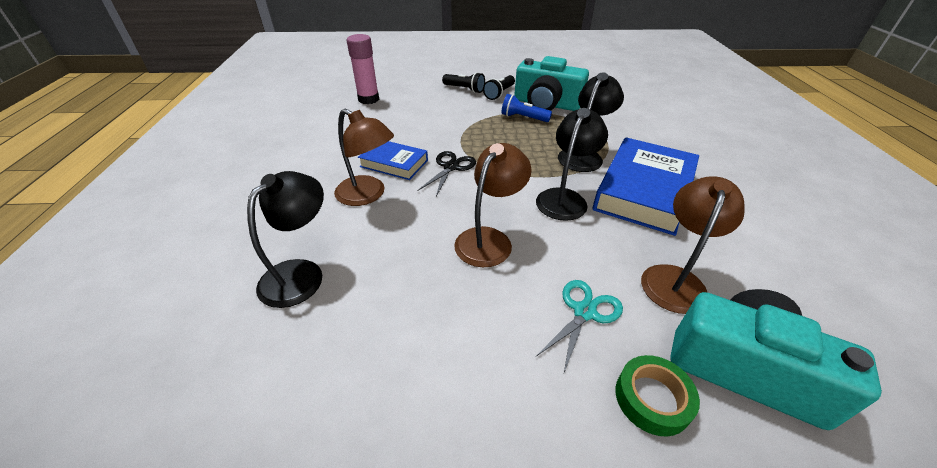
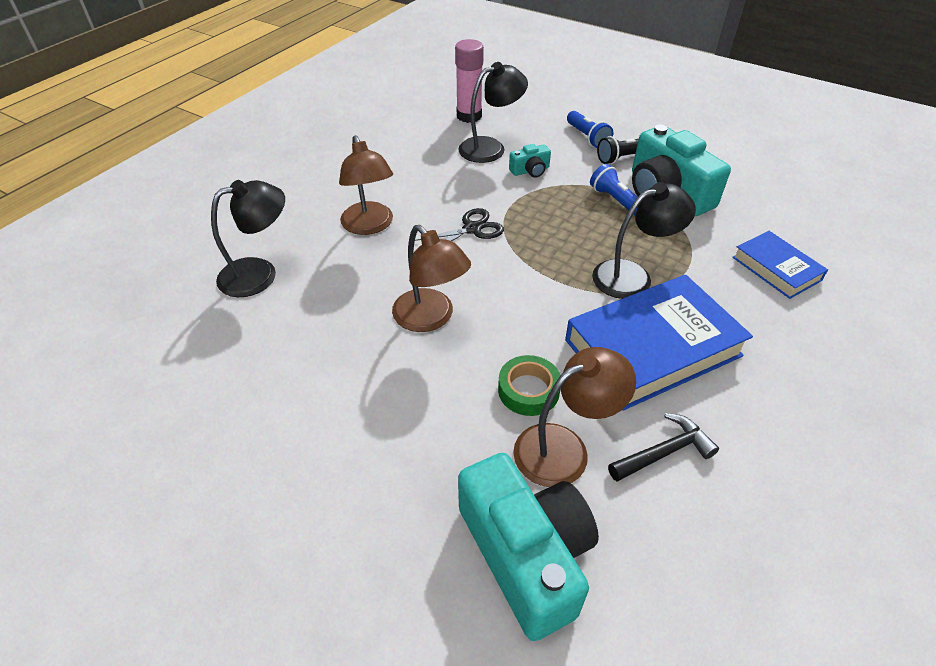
camera: 35 degrees right, 5 degrees up
(394, 163) = (423, 202): blue book -> blue book (776, 269)
(450, 118) = (530, 170): none -> turquoise camera
(464, 89) = (587, 137): black flashlight -> blue flashlight
(489, 239) = (430, 318): brown lamp -> brown lamp turned 75 degrees clockwise
(565, 198) = (551, 314): black lamp -> black lamp (490, 148)
(584, 312) = (440, 425): turquoise scissors -> none
(652, 399) = (414, 520): green tape -> green tape (528, 390)
(725, 248) = (664, 452): none -> black hammer

